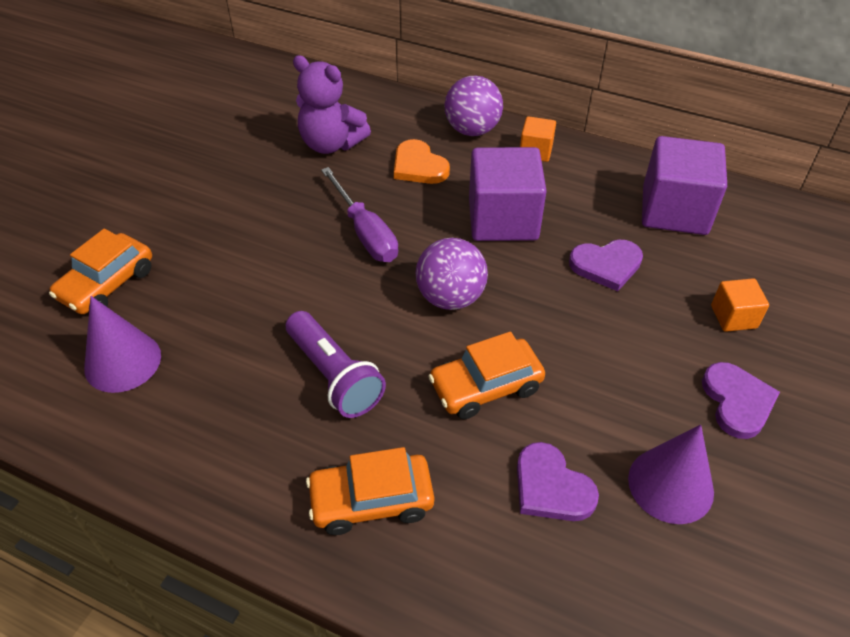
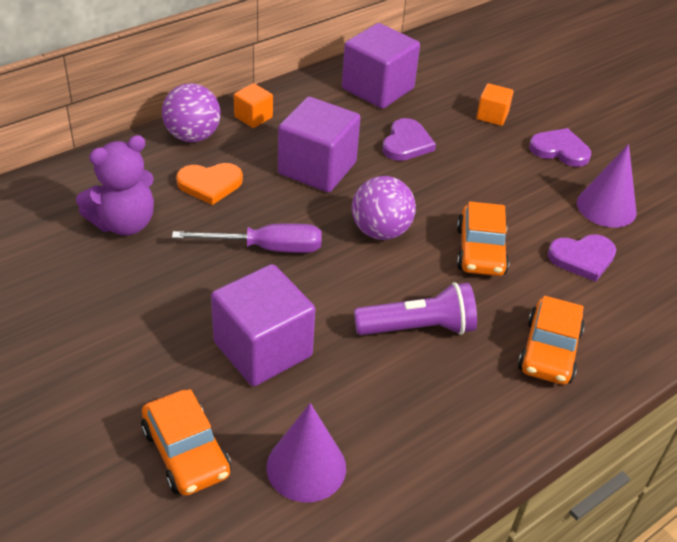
camera: 65 degrees left, 5 degrees down
(241, 281) = (263, 349): none -> purple cube

